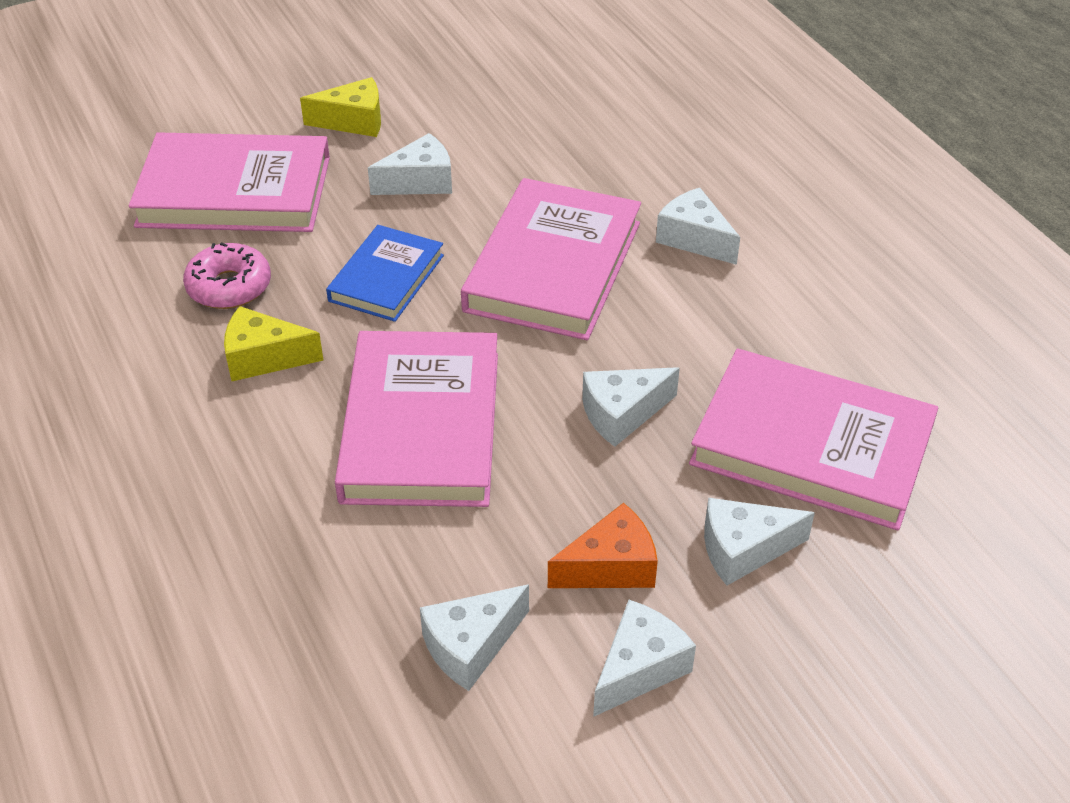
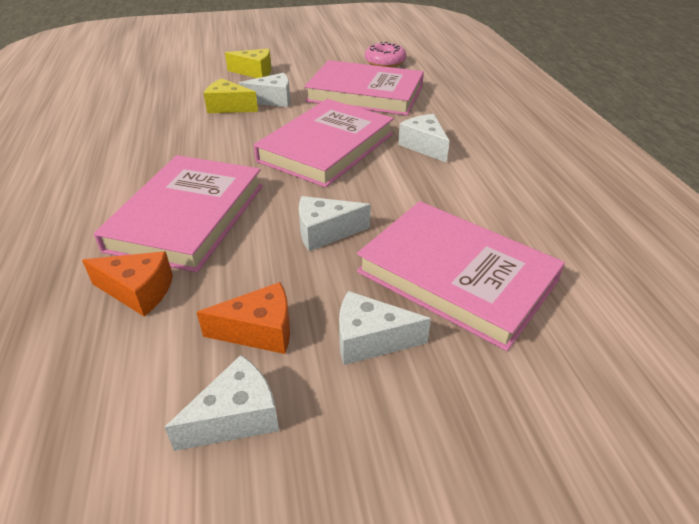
camera: 15 degrees right, 5 degrees down
(229, 287) = (131, 131): pink donut -> pink donut (385, 62)
(234, 191) = (169, 92): pink book -> pink book (365, 94)
(264, 358) = (121, 166): yellow cheese -> yellow cheese (228, 107)
(386, 278) = (222, 139): blue book -> none
(429, 548) = (138, 292): none -> orange cheese
(471, 646) = (118, 367): white cheese -> none

